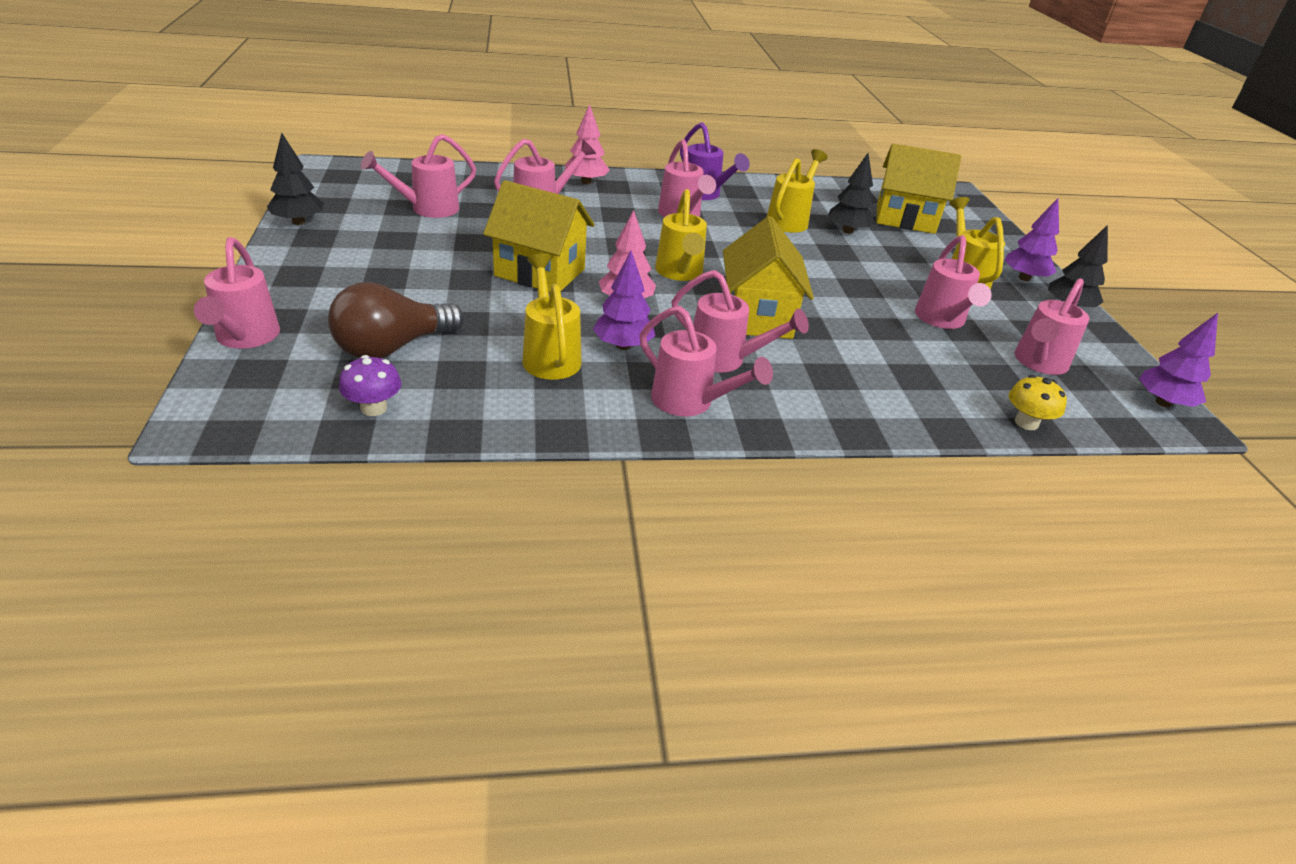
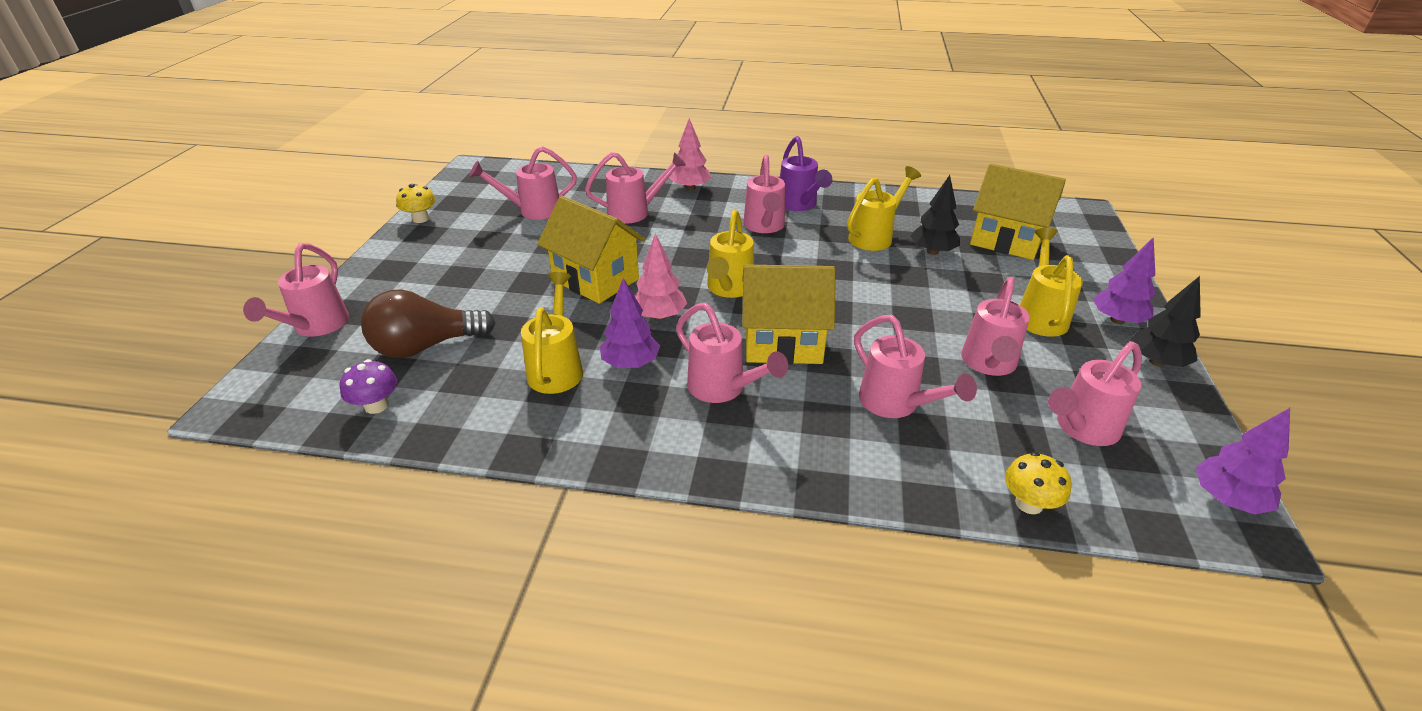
camera: 20 degrees right, 0 degrees up
(298, 222) = (420, 219): black tree -> yellow mushroom
(690, 403) = (662, 433): pink watering can -> pink watering can (896, 404)
(758, 317) = (783, 343): yellow house -> yellow house turned 75 degrees clockwise

